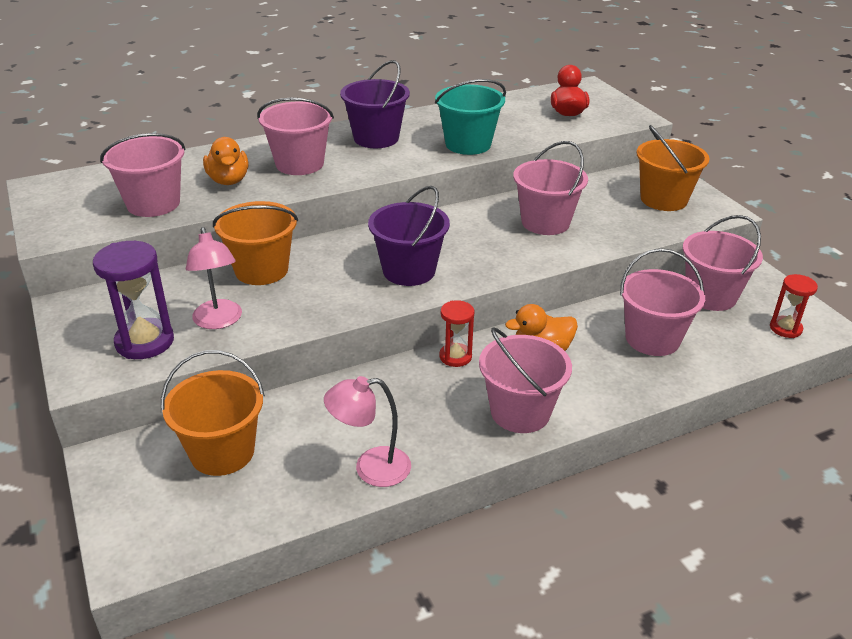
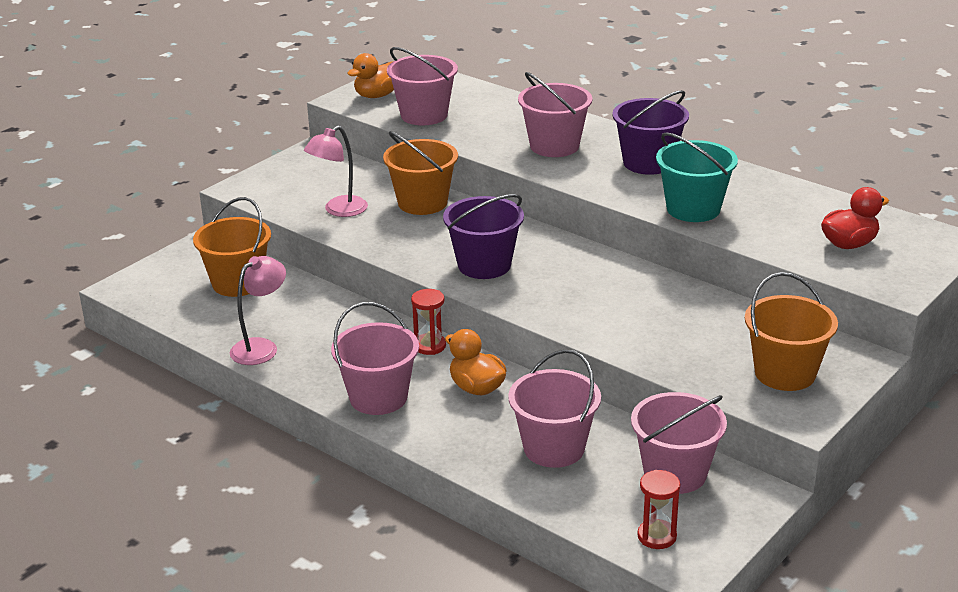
camera: 65 degrees right, 5 degrees down
(145, 342) = (292, 193): purple hourglass -> none
(228, 180) = (491, 128): orange duck -> orange duck (377, 95)
(371, 468) = (261, 347): pink lamp -> pink lamp turned 75 degrees clockwise
(545, 222) = (647, 311): pink bucket -> none

